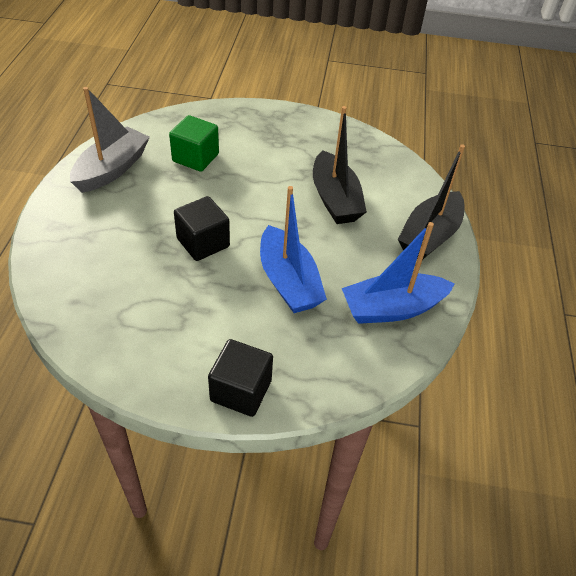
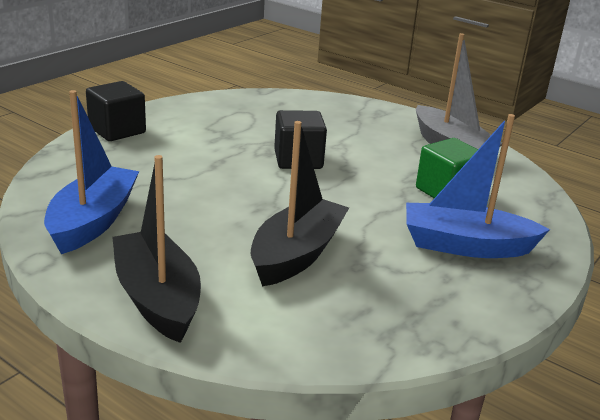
camera: 120 degrees right, 20 degrees down
(288, 281) = (199, 182): blue boat -> blue boat (465, 245)
(335, 199) = (297, 254): black boat -> black boat turned 105 degrees clockwise

